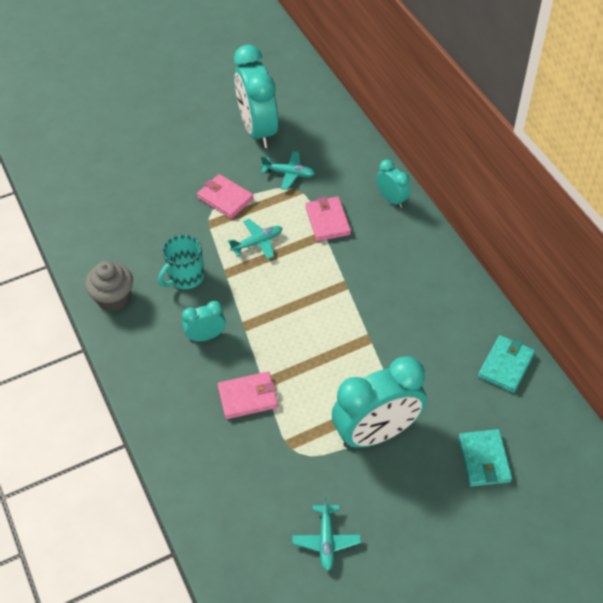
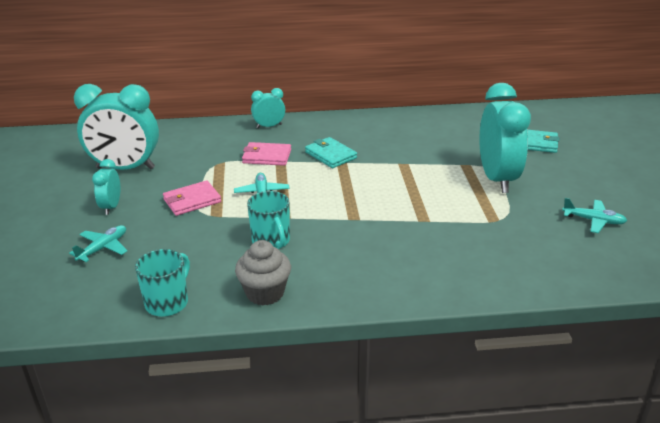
camera: 70 degrees left, 20 degrees down
(83, 243) = (168, 302): none -> turquoise mug
(206, 336) = (353, 242): turquoise clock -> turquoise clock (111, 207)
(248, 397) = (435, 231): pink wallet -> none
(289, 173) = (195, 163): turquoise plane -> turquoise plane (103, 248)
(506, 365) = (457, 119): turquoise wallet -> turquoise wallet (330, 155)

